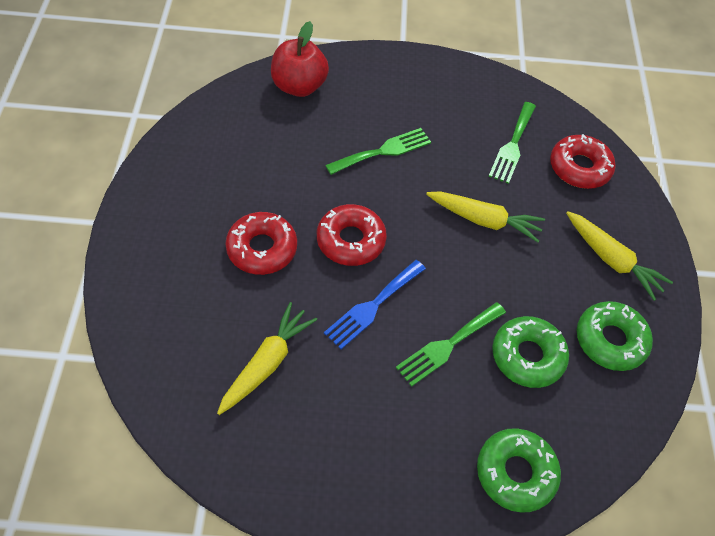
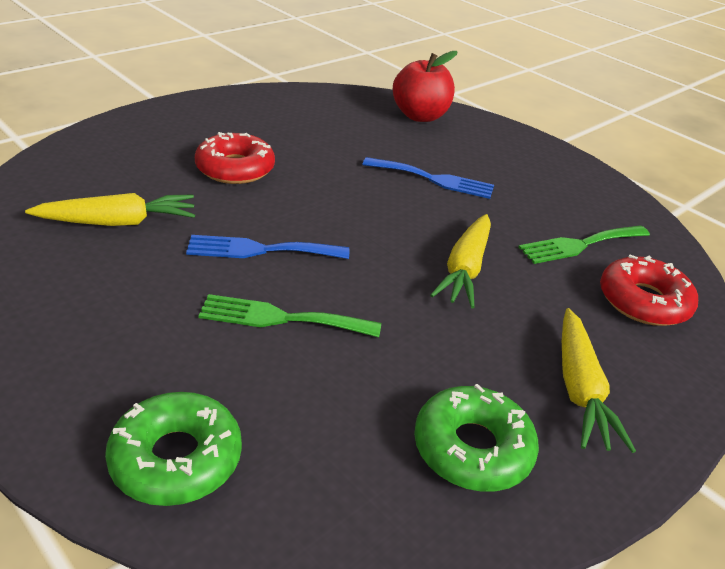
camera: 45 degrees right, 20 degrees down
(351, 240) = (313, 206): red donut -> none
(383, 151) = (434, 179): green fork -> blue fork
(484, 220) = (465, 269): yellow carrot -> yellow carrot turned 45 degrees clockwise
(527, 356) = (349, 385): green donut -> none

